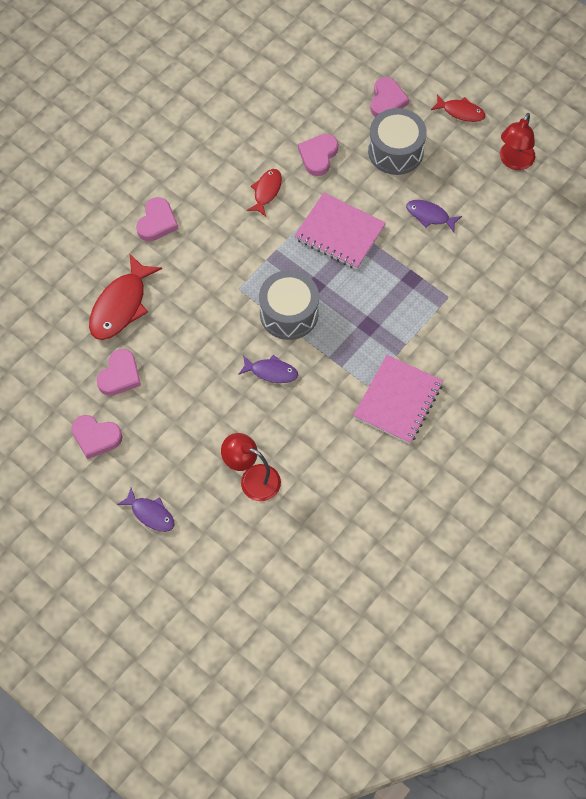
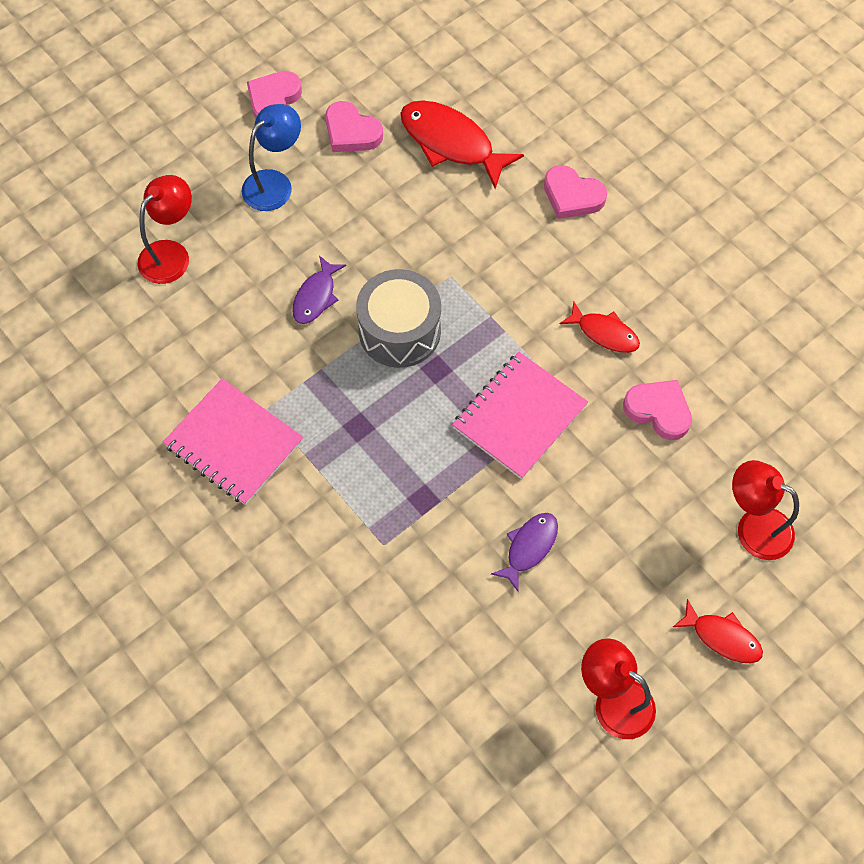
camera: 100 degrees right, 0 degrees up
(150, 514) = (158, 143): purple fish -> none
(176, 420) = (274, 183): none -> blue lamp
(387, 101) = (753, 527): pink heart -> red lamp
(395, 151) = (655, 521): grey drum -> none
(461, 112) = (722, 637): red fish -> red fish turned 90 degrees counterclockwise

